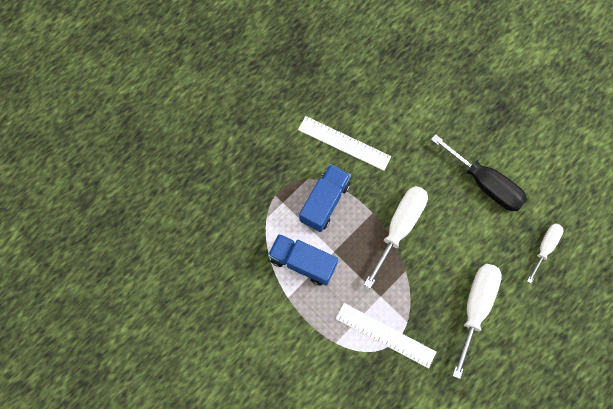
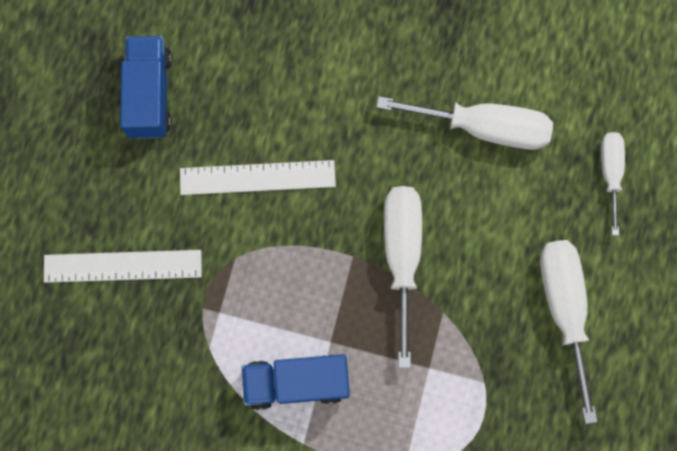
camera: 30 degrees left, 5 degrees up
(324, 202) = (278, 279): blue truck -> blue truck (149, 95)
(385, 335) = (465, 418): white ruler -> white ruler (122, 266)
(485, 184) = (484, 127): black screwdriver -> white screwdriver

